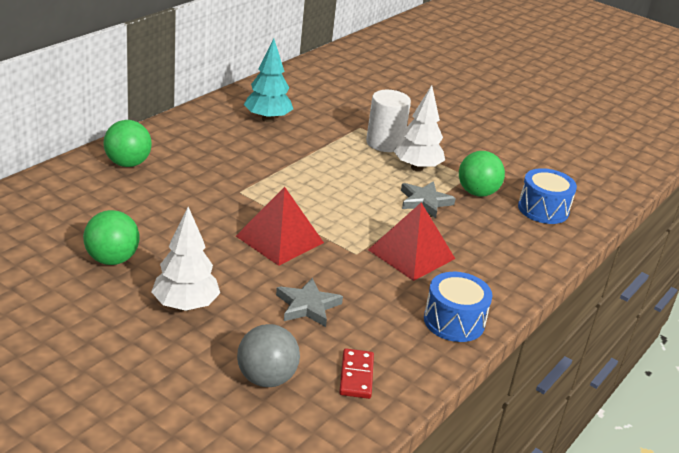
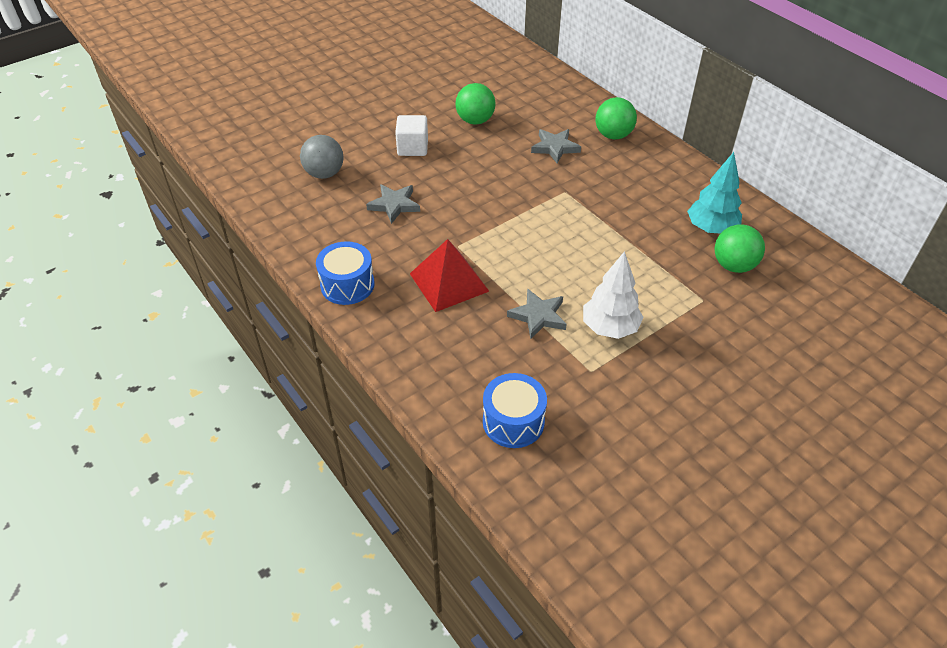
camera: 110 degrees right, 15 degrees up
(160, 199) = (555, 147): none -> grey star
(185, 306) = (412, 148): white tree -> white cube
(279, 239) = (487, 204): red pyramid -> none
(356, 376) = (309, 215): red domino -> none
(384, 143) = (666, 313): white cylinder -> none
(477, 193) = (554, 368): green ball -> green ball (733, 265)

